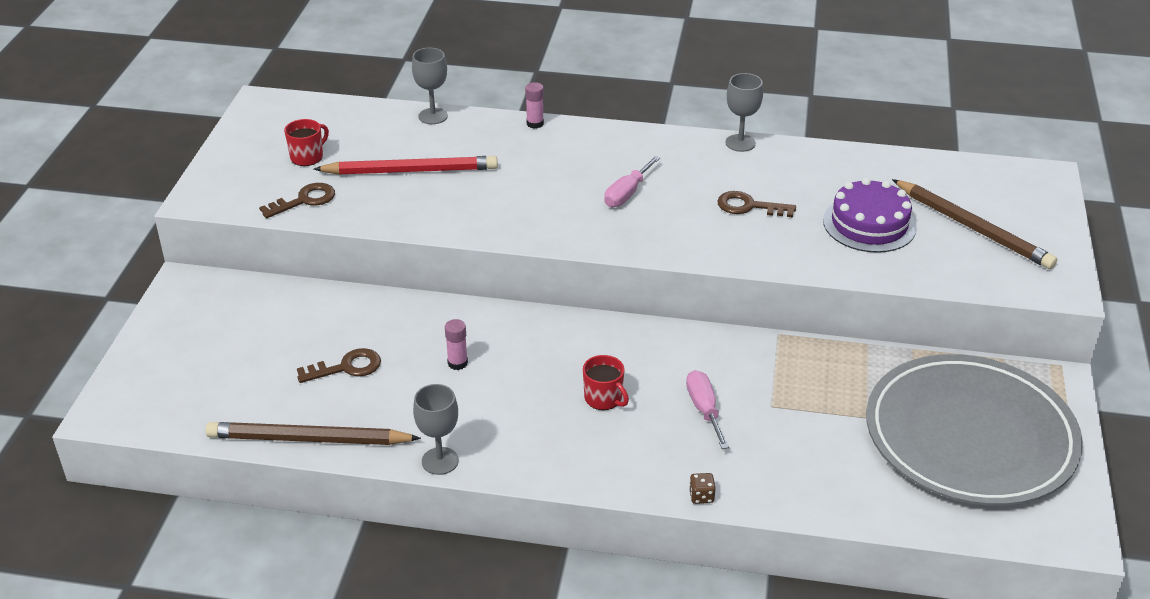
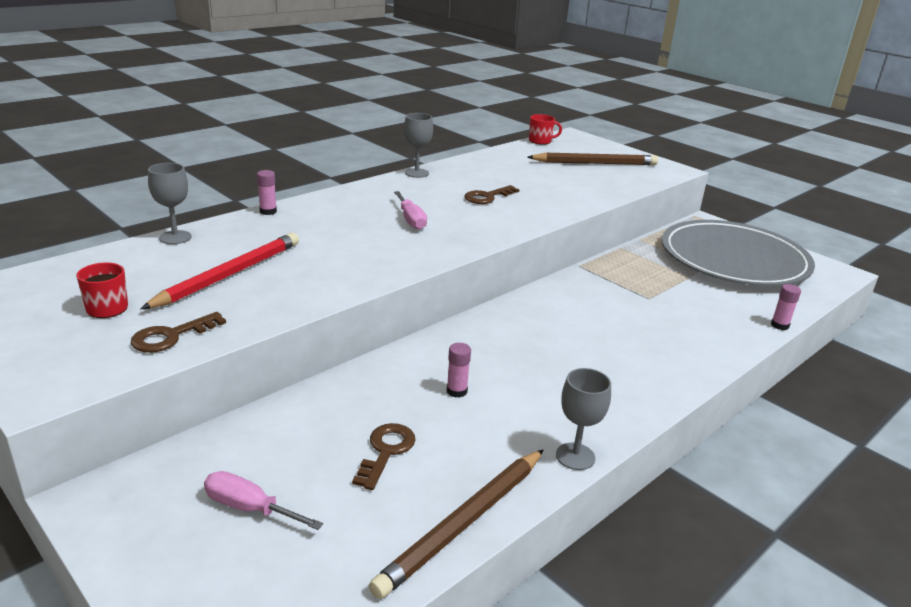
camera: 55 degrees left, 10 degrees down
(305, 200) = (171, 336): brown key -> brown key turned 135 degrees counterclockwise
(604, 398) = (576, 349): red mug -> red mug (540, 141)
(701, 496) = (721, 360): brown dice -> none
(704, 409) = (629, 320): pink screwdriver -> pink screwdriver (249, 508)
(840, 518) = (779, 325): none -> pink glue stick
(869, 224) = (555, 180): purple cake -> none

